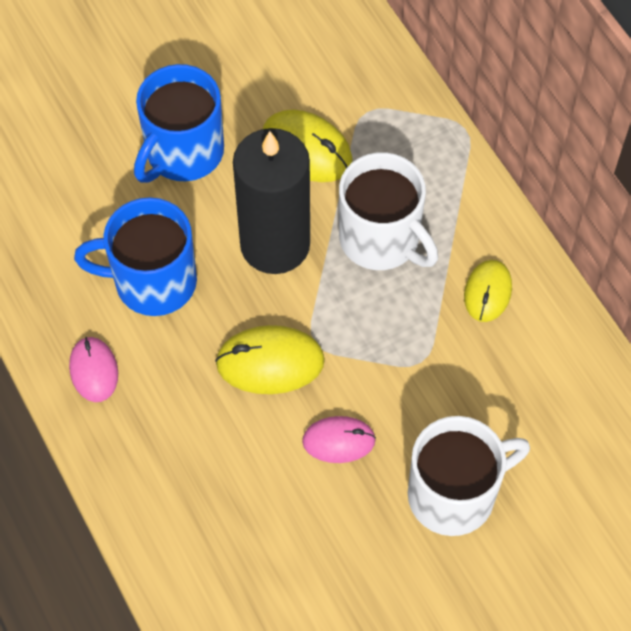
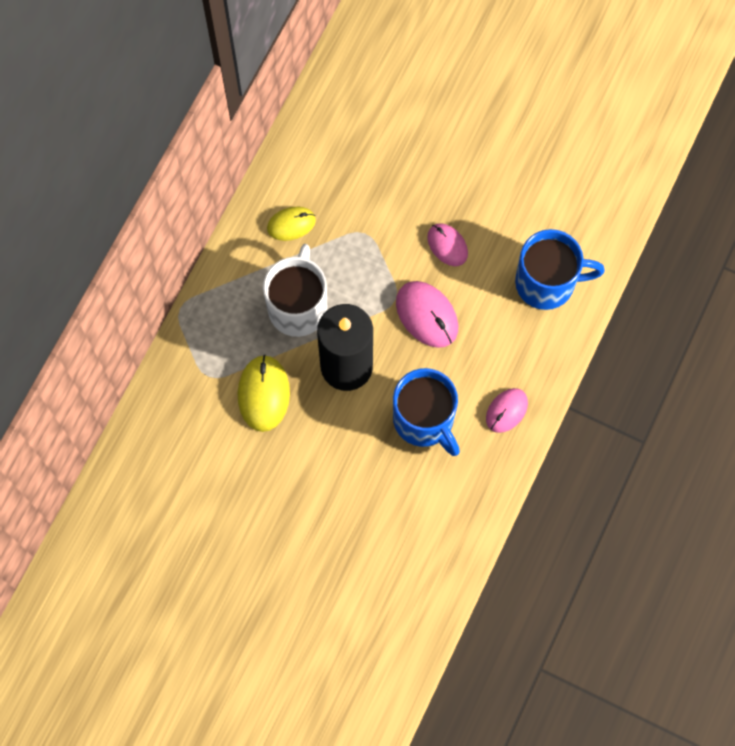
camera: 125 degrees left, 10 degrees up
(183, 152) = (320, 469): blue mug -> blue mug (547, 282)
(270, 362) = (427, 315): yellow mouse -> pink mouse
(454, 494) = (434, 166): white mug -> none

